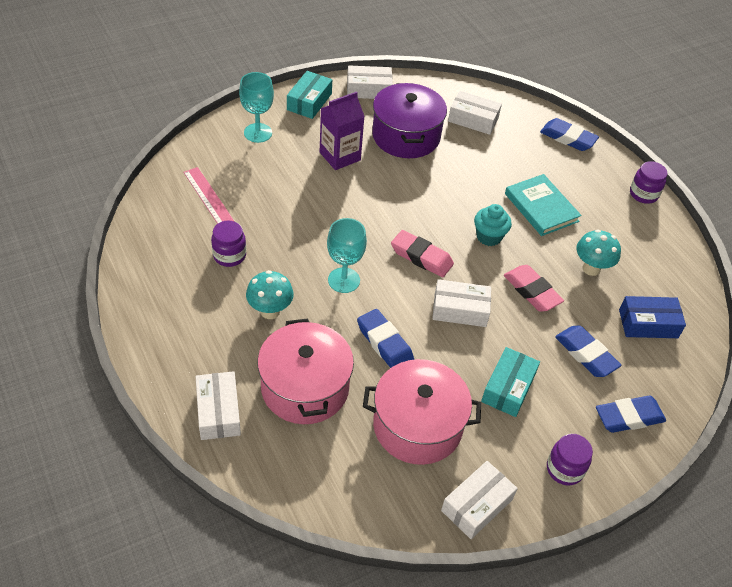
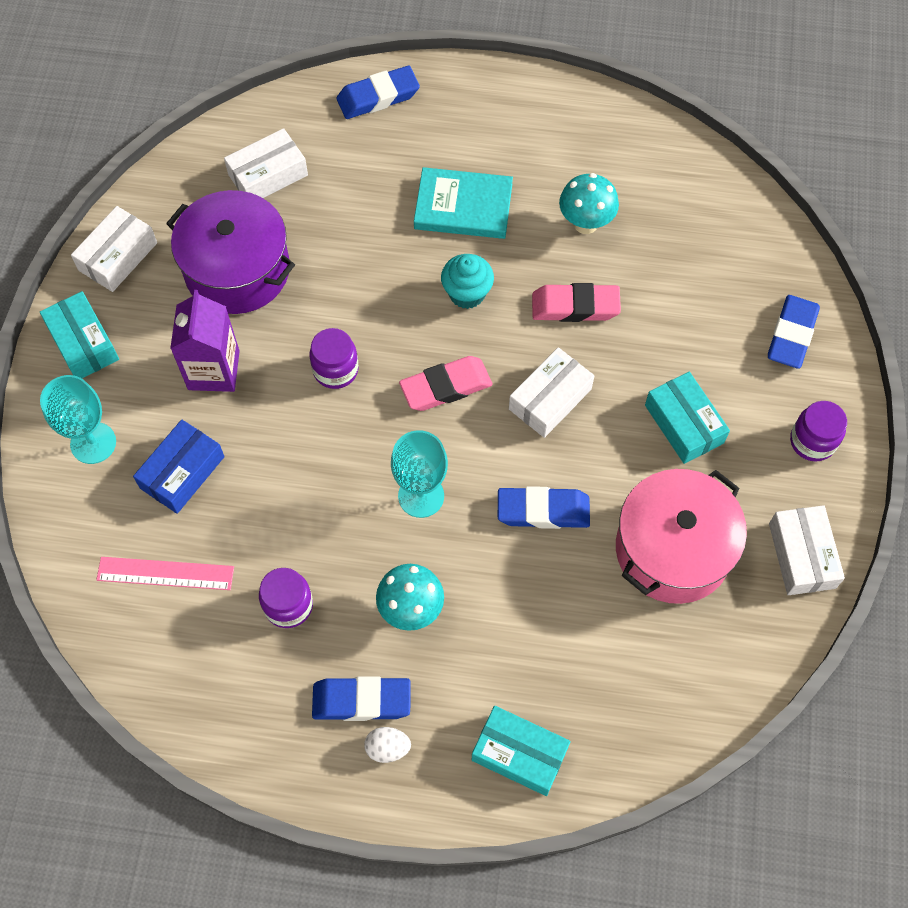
camera: 50 degrees left, 15 degrees up
(177, 344) = (387, 748): none -> white egg
(218, 411) = (519, 754): white box -> turquoise box
(305, 387) = (547, 637): pink pot -> none
(585, 354) = (692, 316): blue eraser -> blue eraser (361, 701)
(643, 194) = (520, 88): purple jar -> purple jar (335, 370)
(648, 324) = (693, 226): blue box -> blue box (182, 472)

